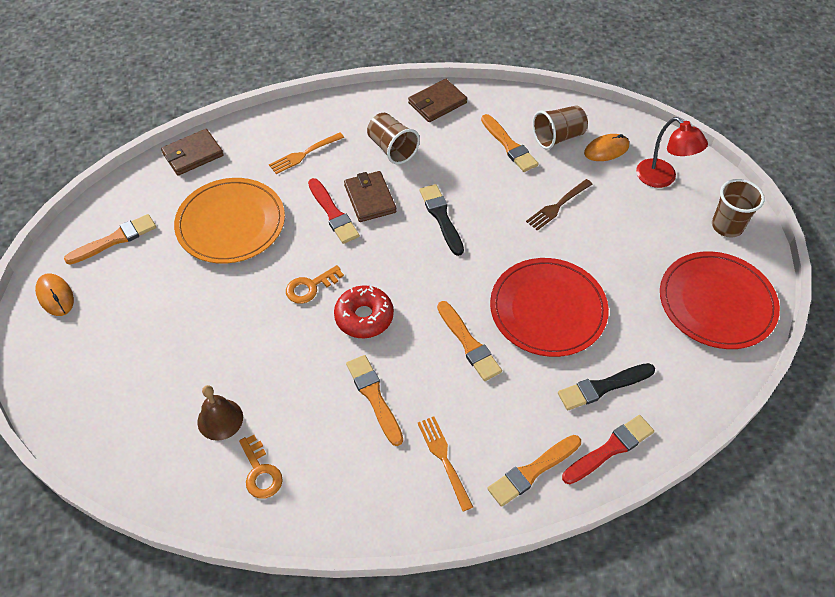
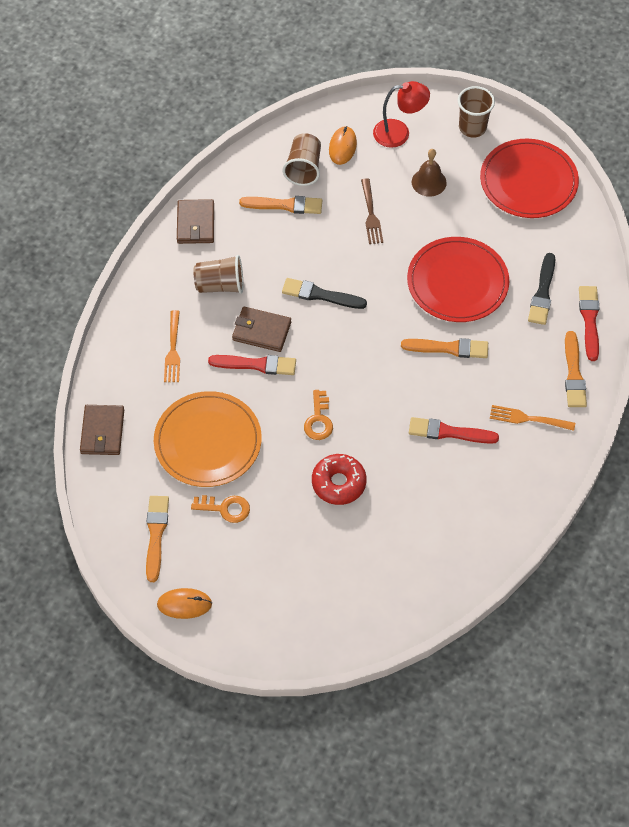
camera: 55 degrees left, 5 degrees up
(220, 419) = (395, 540): brown bell -> brown bell (429, 182)
(260, 472) = (458, 535): orange key -> orange key (225, 508)
(364, 317) = (375, 400): red donut -> red donut (338, 483)
(374, 397) = (449, 432): orange brush -> red brush

